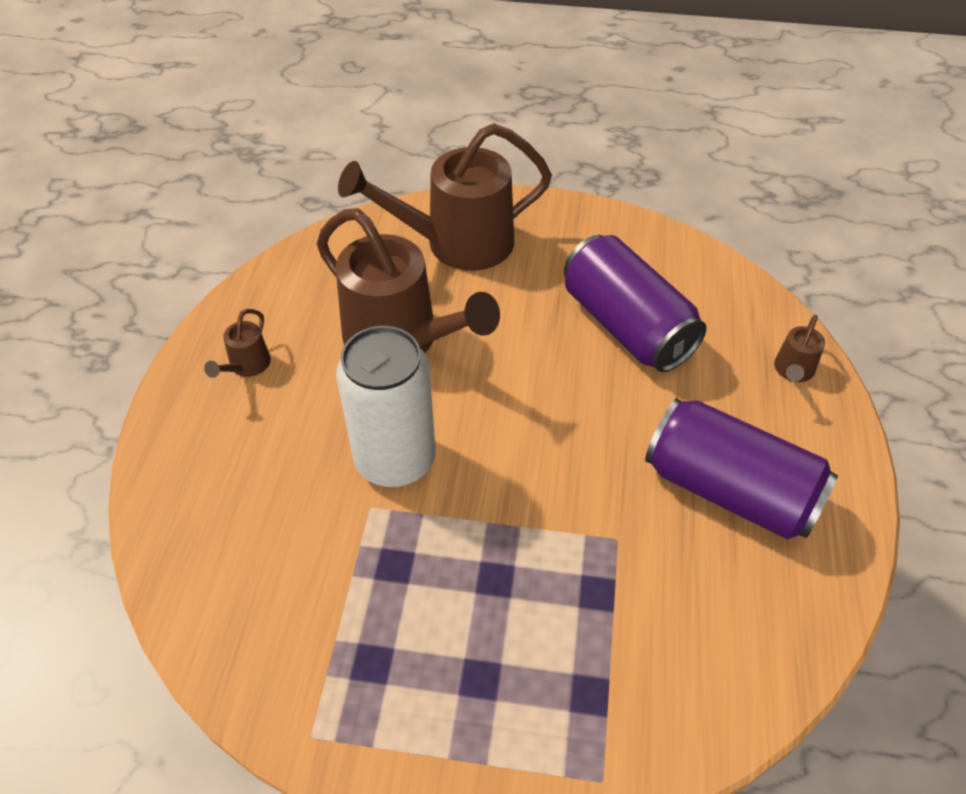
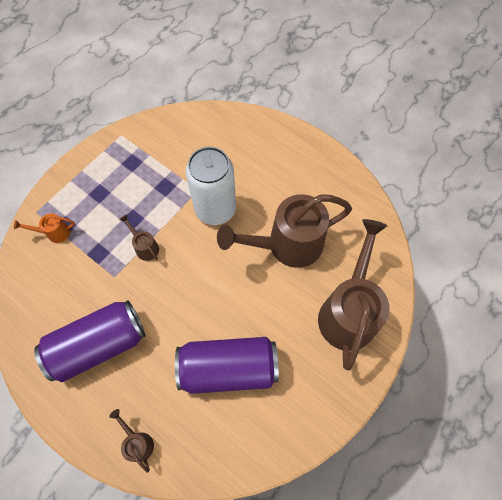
camera: 120 degrees right, 15 degrees up
(246, 366) = (309, 173): brown watering can -> brown watering can (145, 247)
(617, 703) = (54, 233): none -> orange watering can

